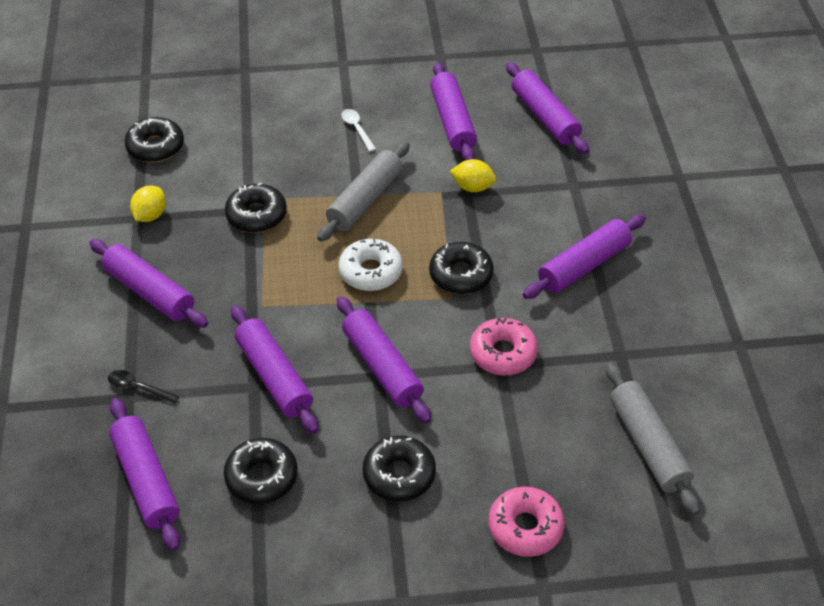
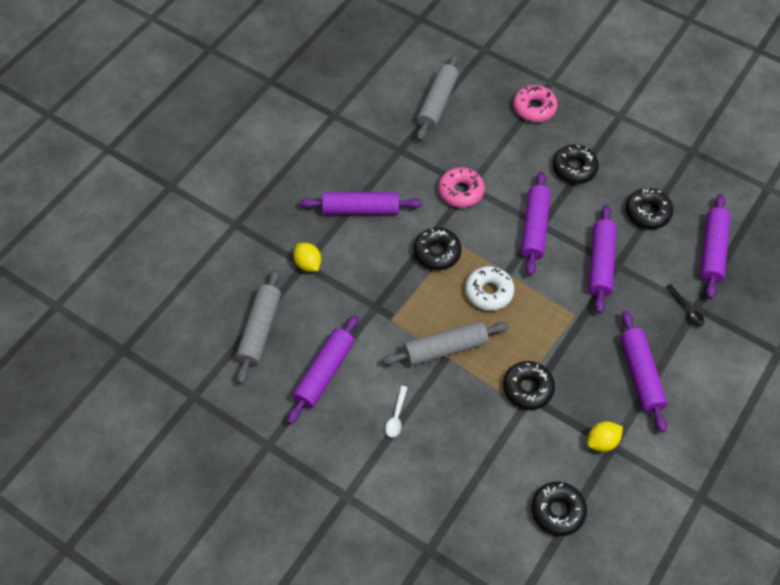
camera: 140 degrees left, 10 degrees up
(472, 187) = (367, 308): yellow lemon -> yellow lemon (308, 264)
(545, 117) = (259, 330): purple rolling pin -> grey rolling pin

